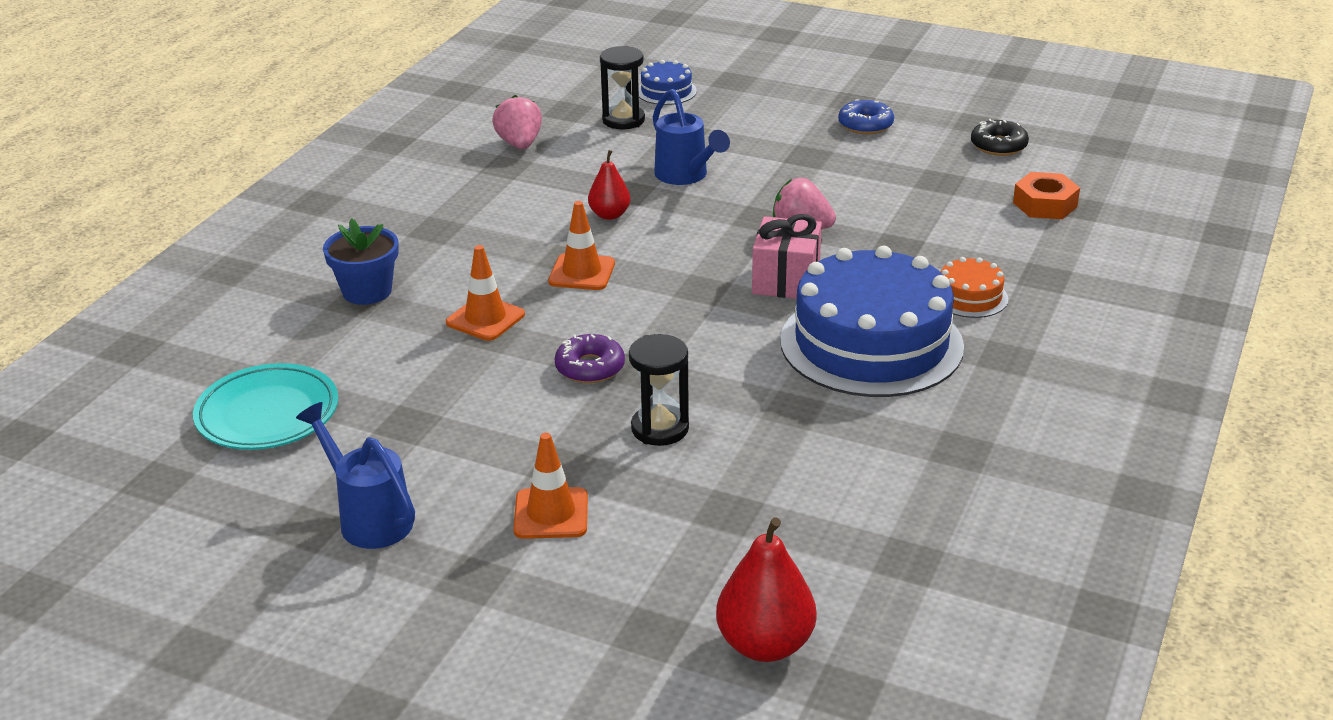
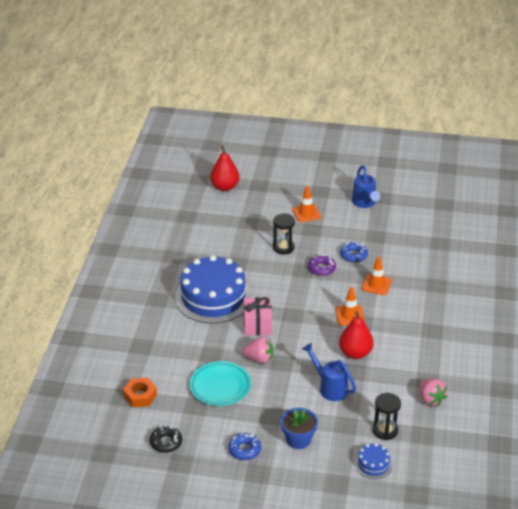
camera: 165 degrees right, 5 degrees up
(267, 414) = (428, 232): turquoise plate -> turquoise plate (220, 386)
(367, 291) = (436, 291): blue flower pot -> blue flower pot (298, 440)
(368, 517) = (365, 203): blue watering can -> blue watering can turned 45 degrees clockwise
(495, 386) = (353, 255): none -> blue donut
(609, 215) = (355, 353): red pear -> red pear, size x1.62
(970, 297) = (174, 328): orange cake -> none

